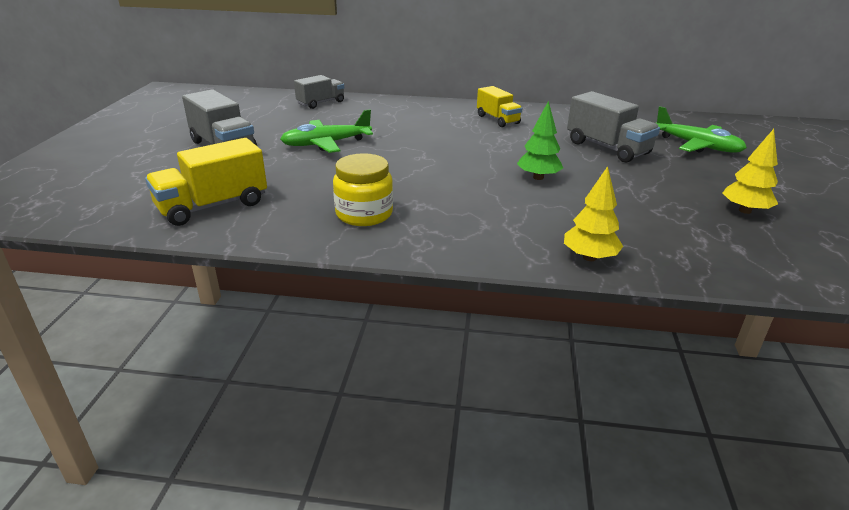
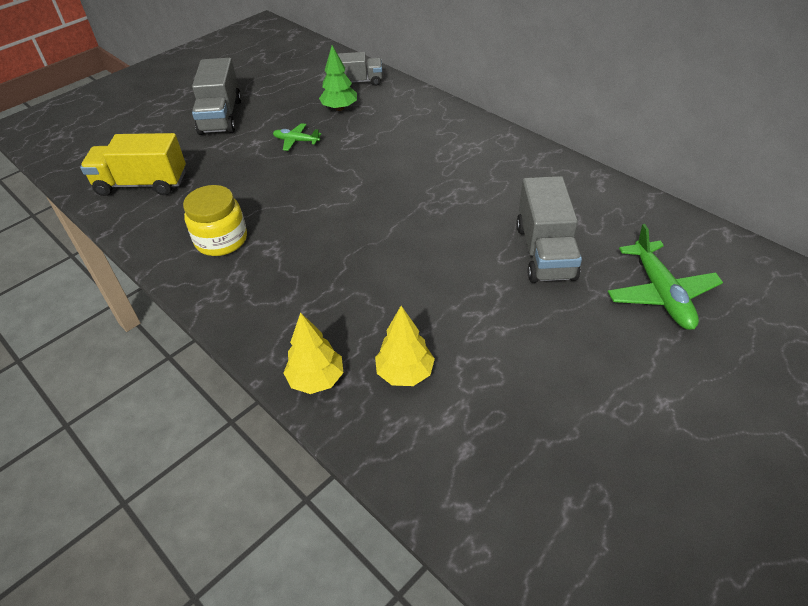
camera: 40 degrees right, 15 degrees up
(326, 144) = (296, 141): green plane -> green plane, size x0.55
(497, 119) = (490, 163): yellow truck -> none
(538, 177) = (413, 262): green tree -> green tree (339, 108)
(744, 210) = (555, 410): yellow tree -> yellow tree (405, 373)

